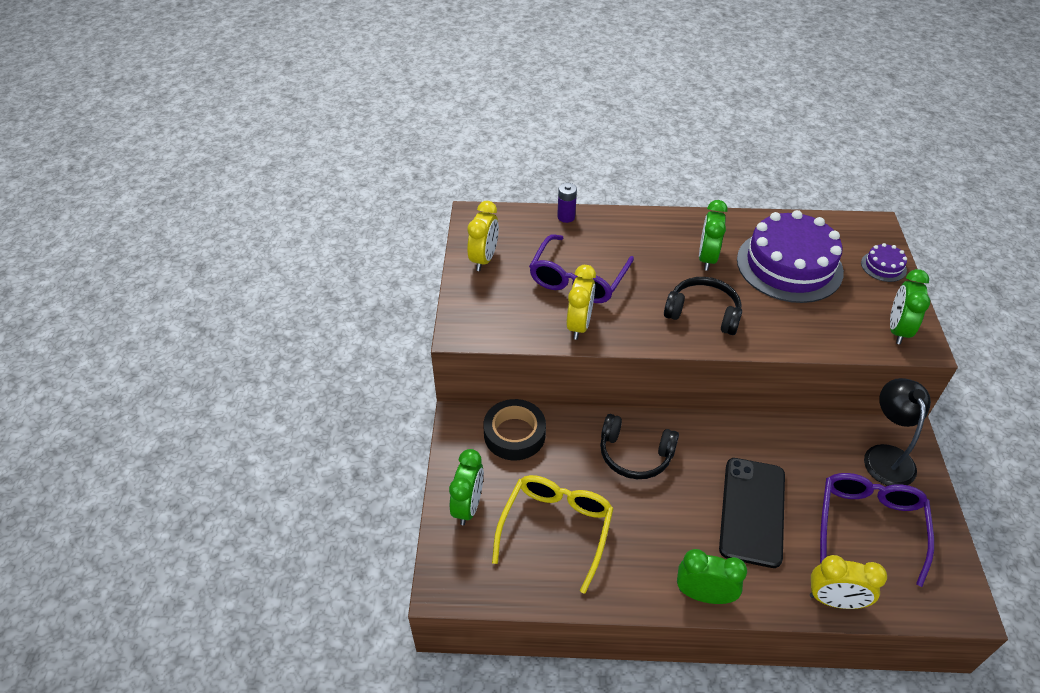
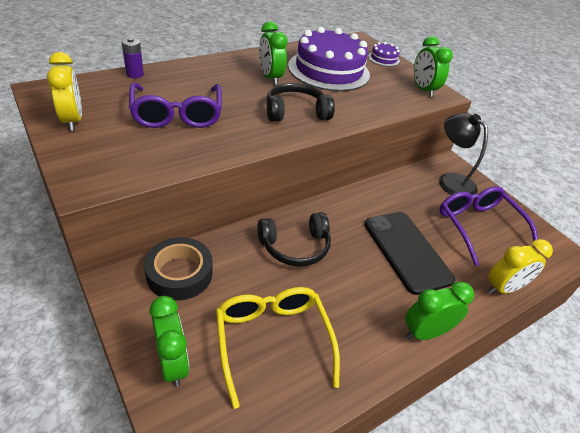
camera: 40 degrees left, 5 degrees down
(579, 325) = (202, 147): yellow clock -> none

